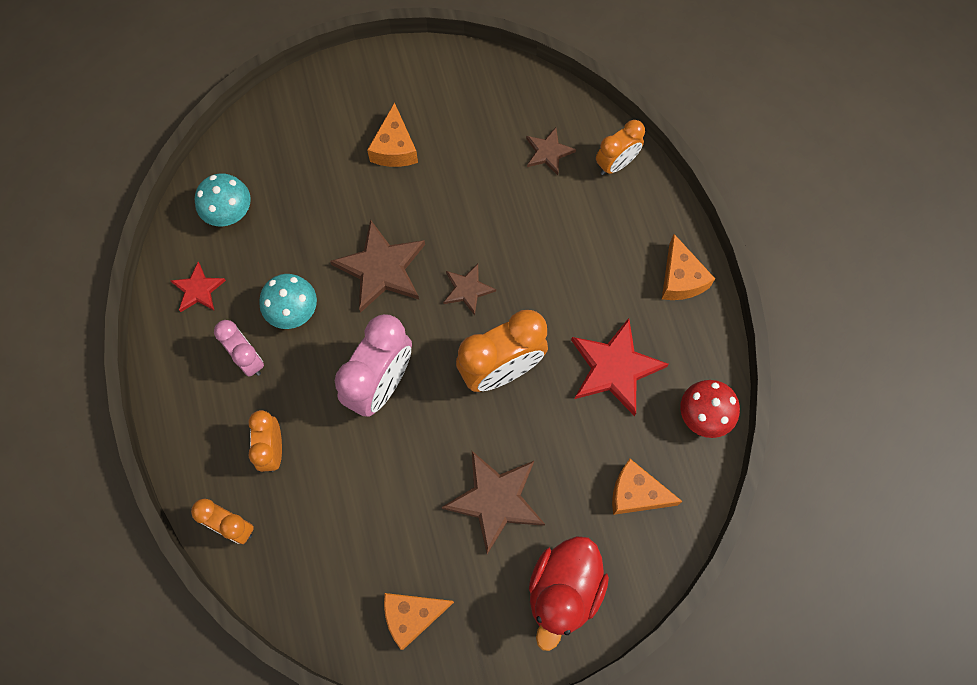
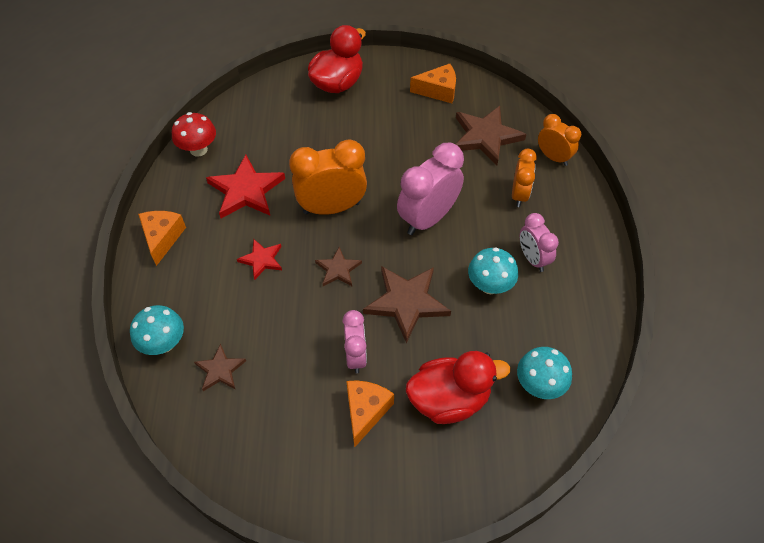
camera: 165 degrees left, 15 degrees down
(198, 289) = (572, 322): red star -> red star (262, 260)
(317, 178) = (449, 399): none -> red duck
(419, 198) = (356, 356): none -> pink clock
(495, 500) = (364, 134): brown star -> brown star (486, 136)
(616, 164) = (164, 343): orange clock -> turquoise mushroom
(636, 493) = (268, 119): orange cheese -> none

